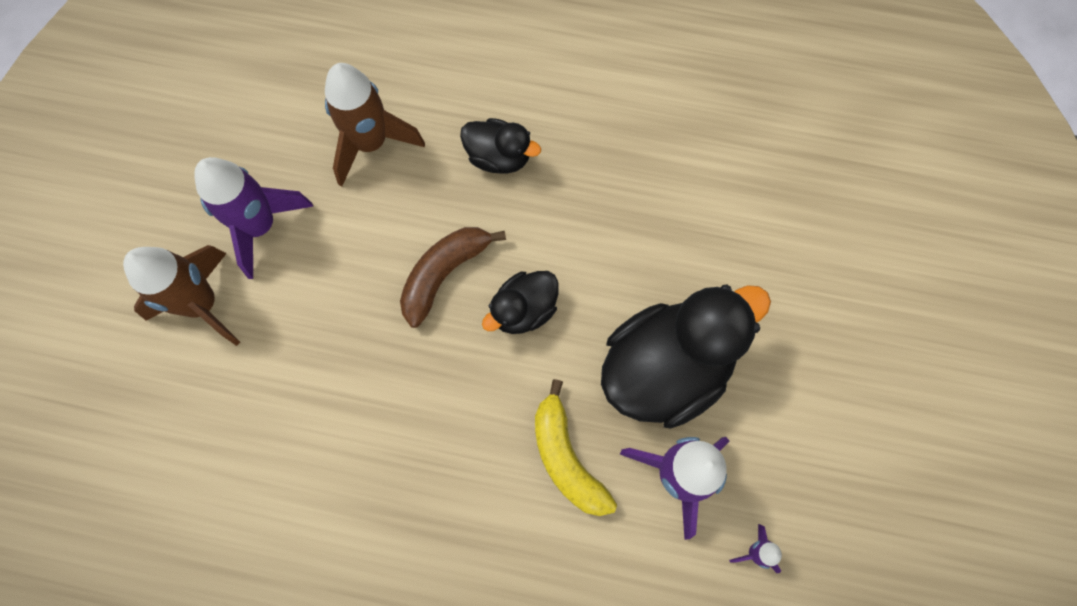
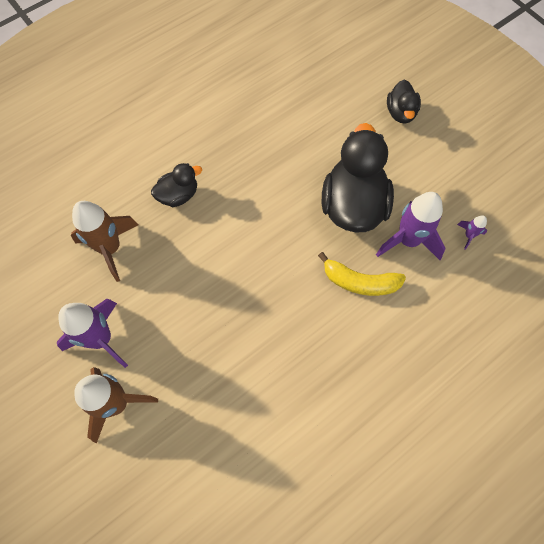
camera: 50 degrees left, 5 degrees down
(444, 274) = (216, 267): brown banana -> none
(523, 310) = (269, 244): black duck -> black duck (400, 113)

